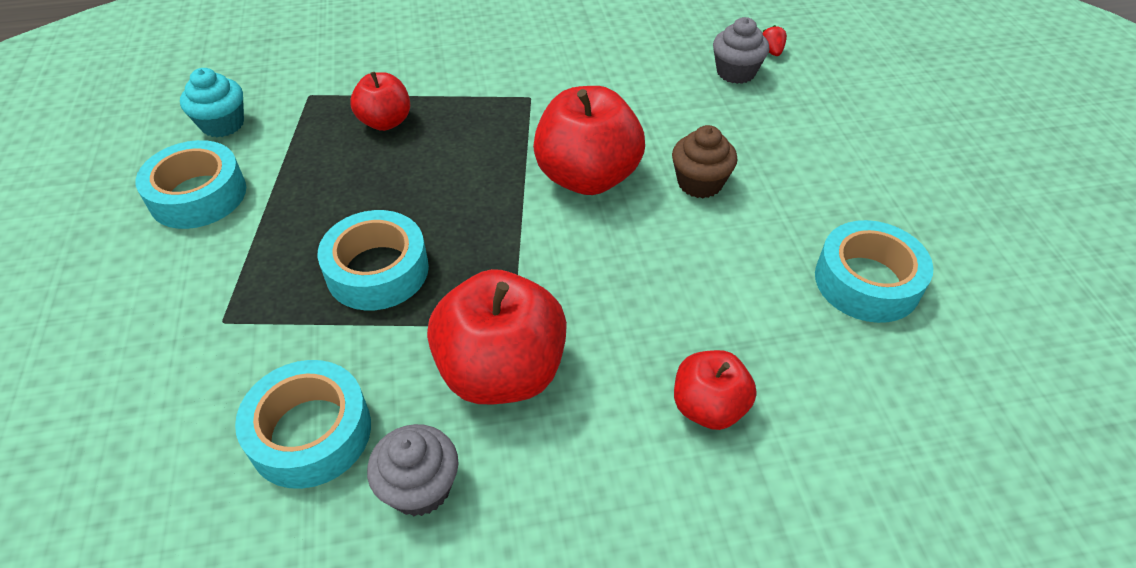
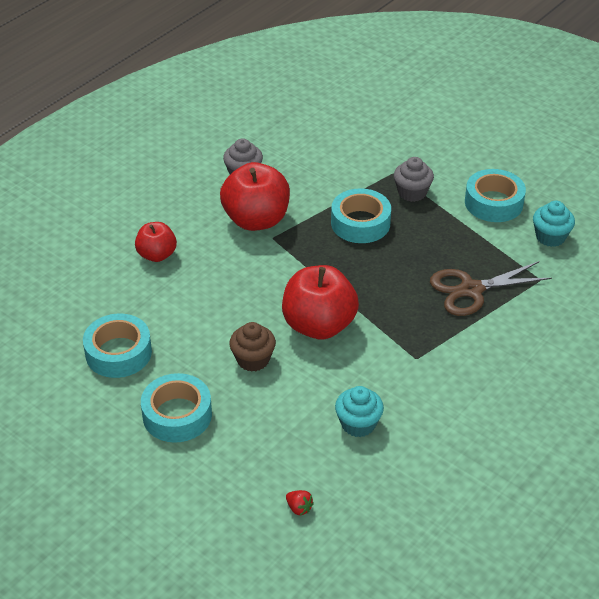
camera: 140 degrees right, 5 degrees down
(310, 432) = (304, 165): turquoise tape -> turquoise tape (177, 415)
(385, 122) = (471, 290): red apple -> brown scissors
(652, 77) = (358, 424): none -> turquoise cupcake
(735, 72) = (307, 467): grey cupcake -> grey cupcake (412, 192)

